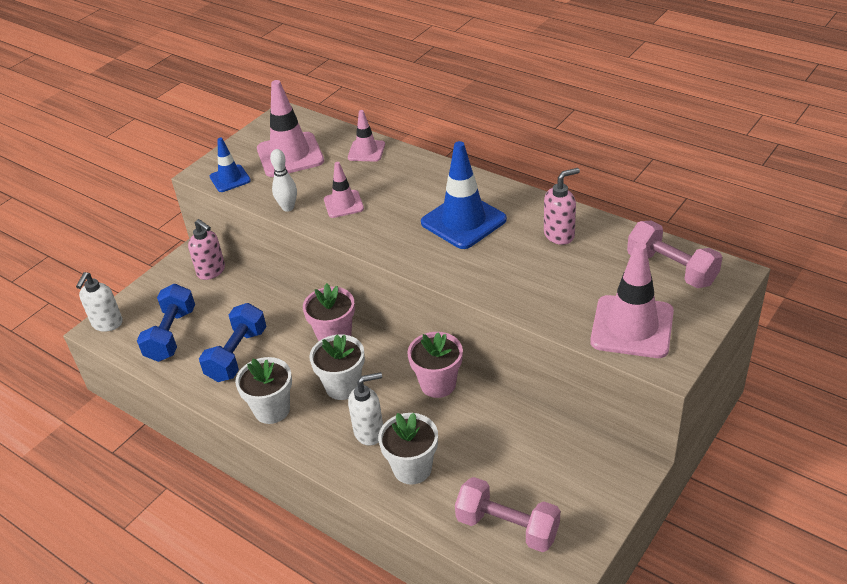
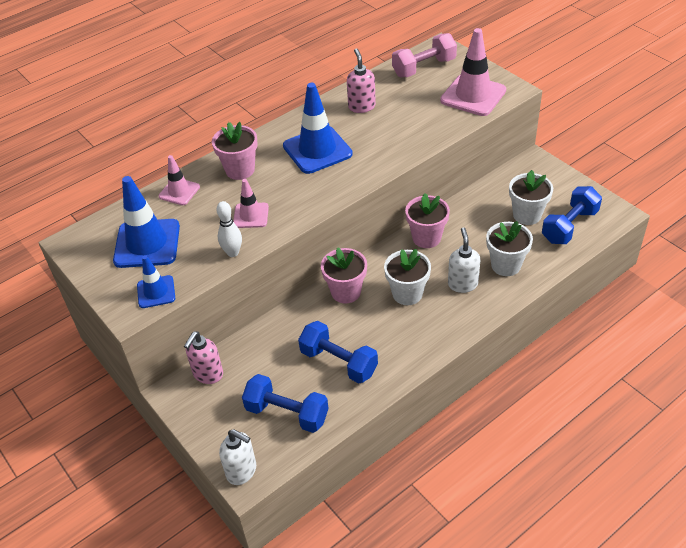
camera: 75 degrees left, 5 degrees up
(211, 271) = (208, 374): pink soap dispenser -> pink soap dispenser turned 150 degrees clockwise
(272, 410) = (416, 343): white flower pot -> white flower pot (527, 215)
(290, 155) = (147, 244): pink traffic cone -> blue traffic cone
(411, 178) = (240, 170): none -> pink flower pot
(507, 527) = (569, 226): pink dumbbell -> blue dumbbell

